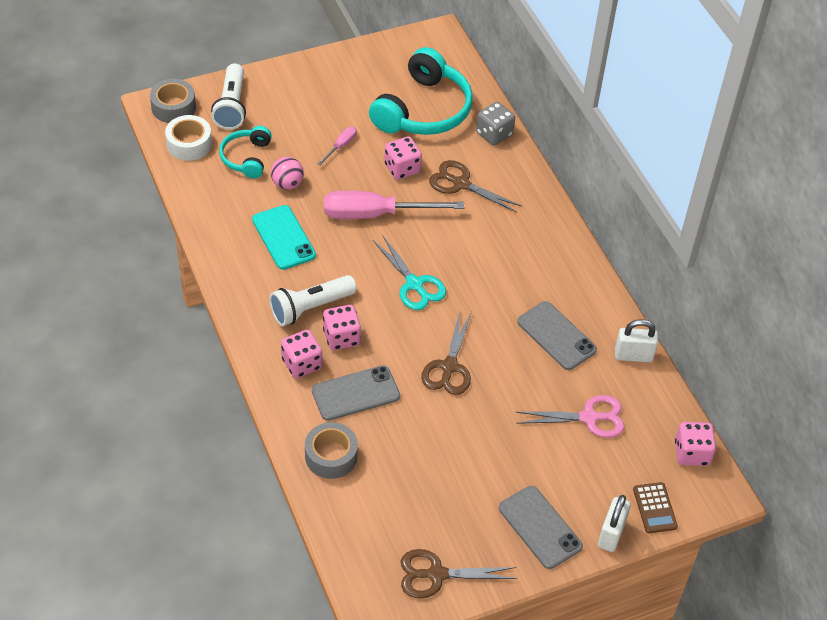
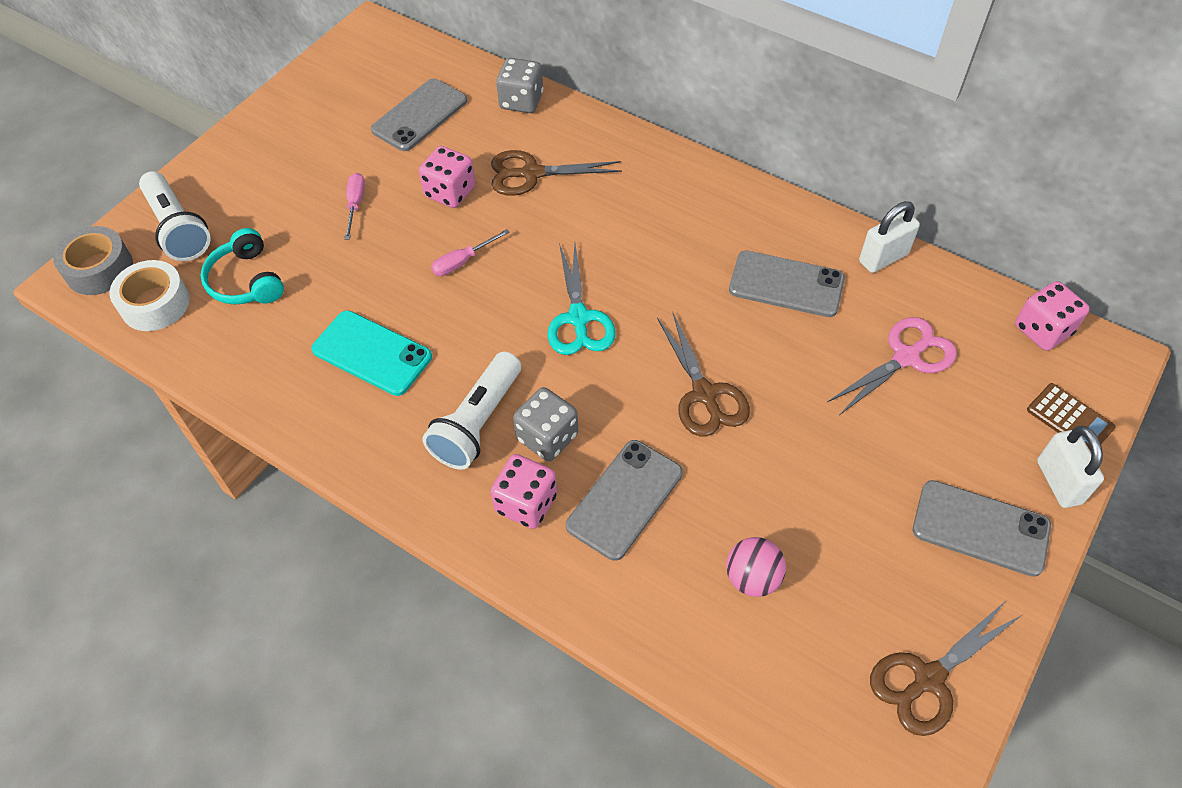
camera: 30 degrees left, 5 degrees up
(287, 184) = (324, 284): pink ball -> pink ball (752, 578)
(331, 456) = (665, 605): grey tape -> none
(341, 337) = (547, 437): pink dice -> grey dice
(375, 214) = (462, 262): pink screwdriver -> pink screwdriver, size x0.45
(414, 284) = (578, 318): turquoise scissors -> turquoise scissors turned 60 degrees clockwise
(423, 110) = (419, 115): turquoise headphones -> grey phone

